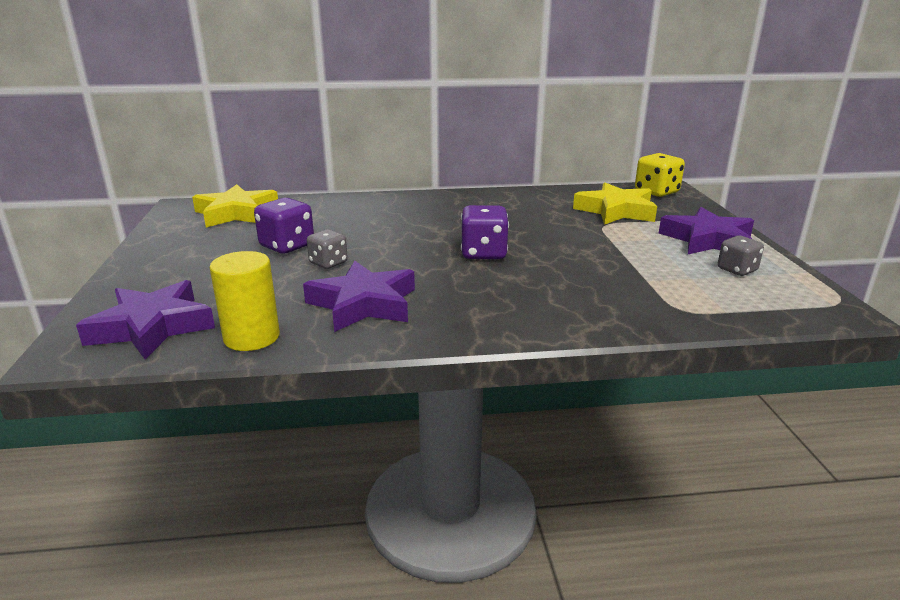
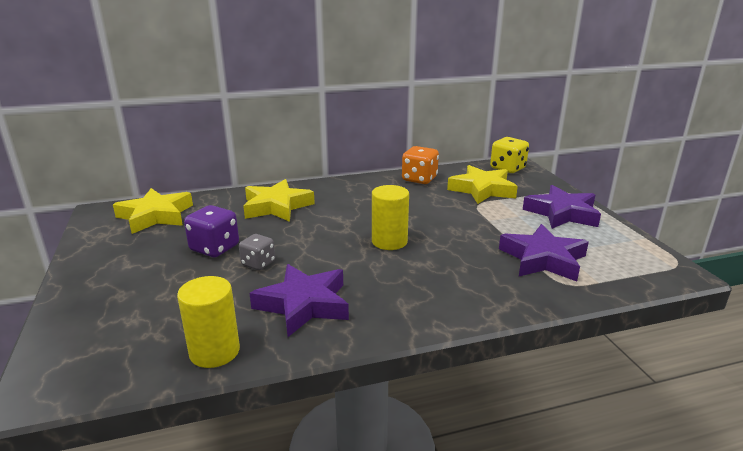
camera: 10 degrees left, 0 degrees up
(152, 327) = (116, 350): purple star -> purple star (543, 259)
(369, 212) = (276, 206): none -> yellow star
(483, 253) = (389, 241): purple dice -> yellow cylinder
(543, 196) = (419, 179): none -> orange dice
(737, 270) = (593, 241): grey dice -> none

